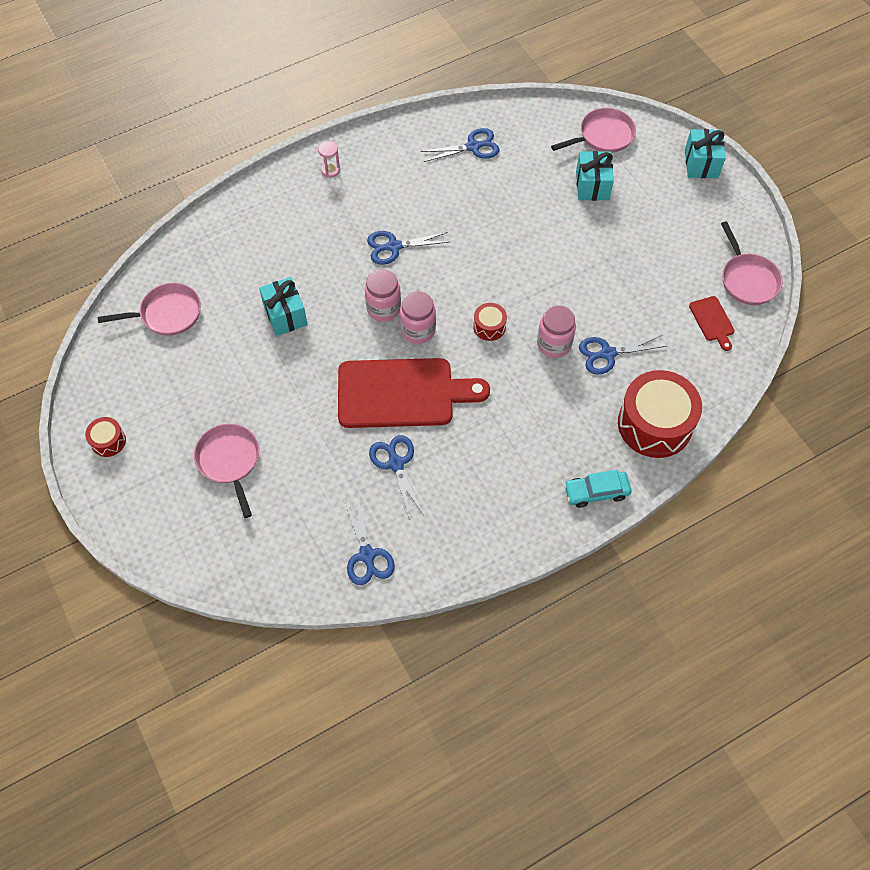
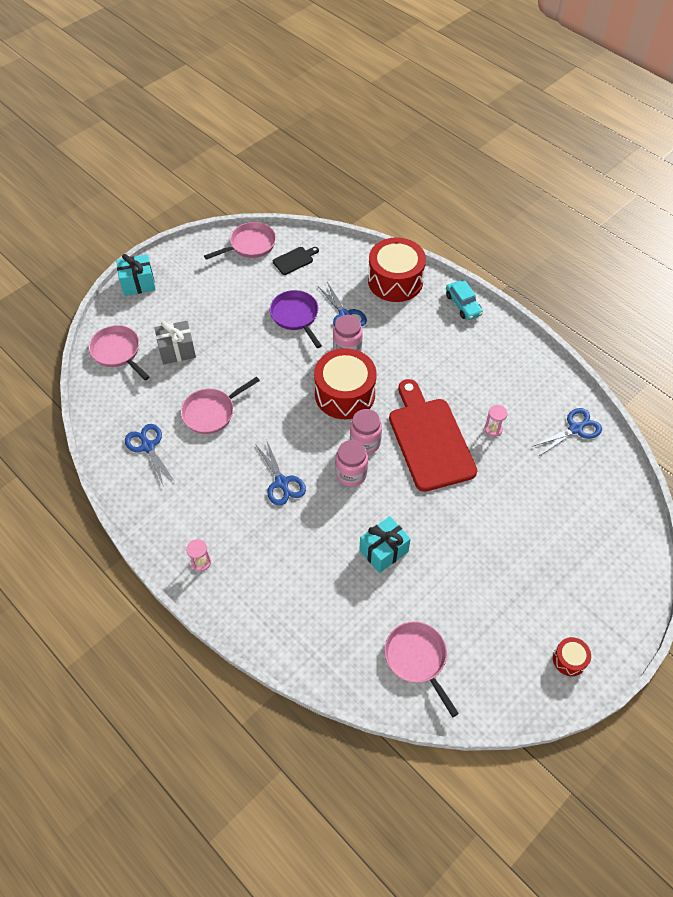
camera: 105 degrees left, 5 degrees down
(229, 461) = (543, 549): pink pan -> pink pan (211, 412)
(395, 463) = (493, 429): blue scissors -> pink hourglass
(489, 326) = (345, 394): red drum -> red drum, size x2.18
(592, 185) = (177, 350): turquoise gift -> grey gift
(617, 303) = (296, 316): none -> purple pan
(712, 321) = (294, 260): red cutting board -> black cutting board

